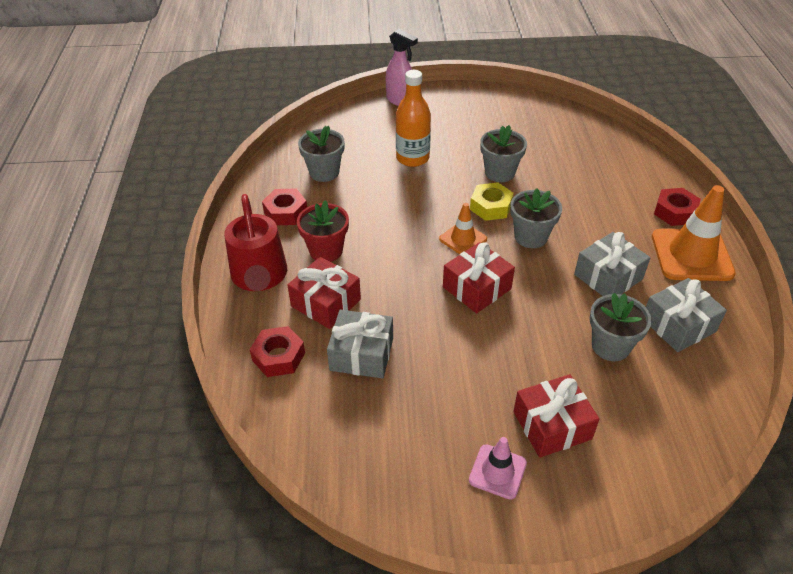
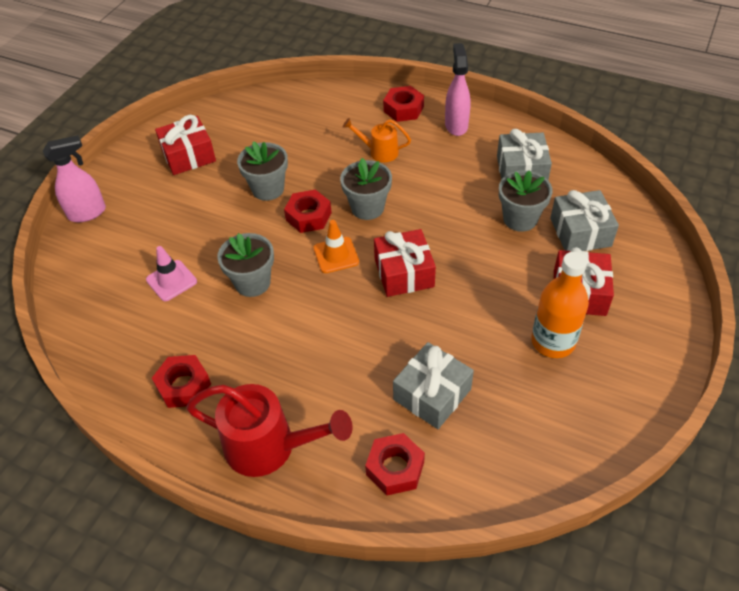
camera: 60 degrees left, 5 degrees up
(324, 172) = (147, 325): grey flower pot -> grey flower pot (252, 283)
(326, 250) = (272, 370): red flower pot -> none
(326, 303) = (347, 399): red gift -> red gift (188, 155)
(412, 158) = (190, 242): orange bottle -> orange bottle (553, 342)
(491, 207) = (308, 216): yellow nut -> red nut
(497, 471) = (608, 349): pink traffic cone -> pink traffic cone (171, 280)
(604, 218) = (379, 152): none -> orange watering can
(608, 277) = (447, 183): grey gift -> grey gift (580, 232)
(691, 255) = (456, 125): orange traffic cone -> pink spray bottle

